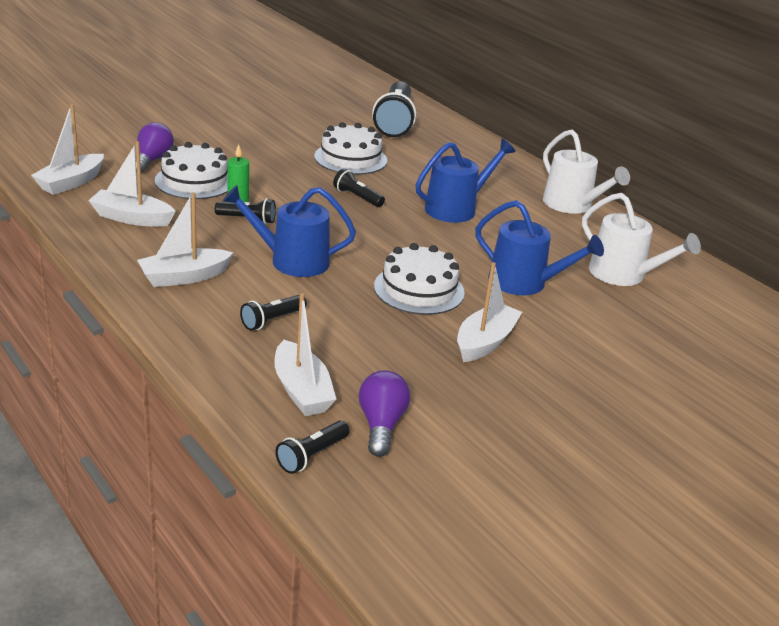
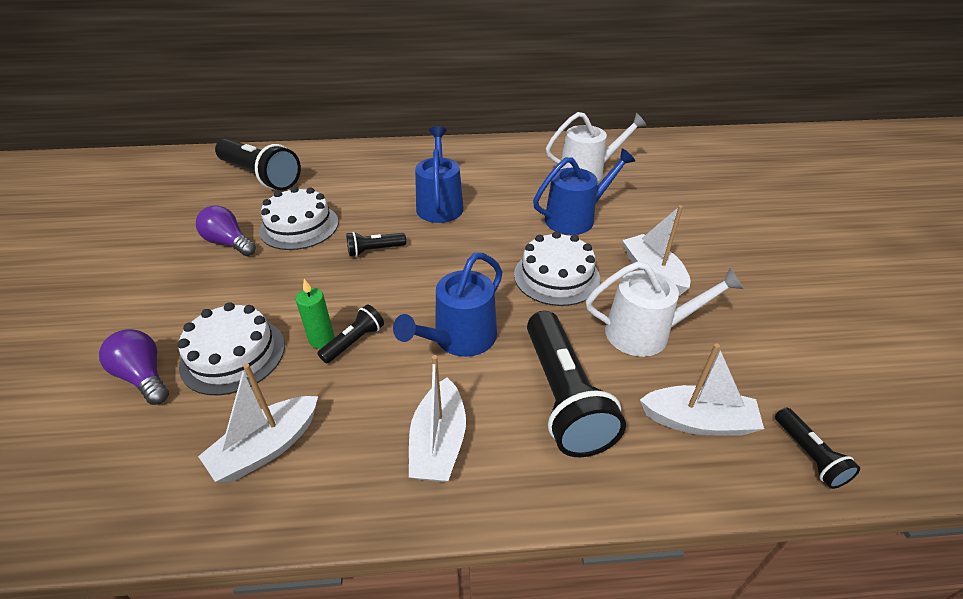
camera: 55 degrees left, 10 degrees up
(71, 182) = (112, 487): white boat -> none
(272, 320) = (564, 397): black flashlight -> black flashlight, size x2.10
(381, 425) = (764, 385): purple light bulb -> purple light bulb (229, 243)
(572, 205) = (477, 152): white watering can -> white watering can (645, 333)

